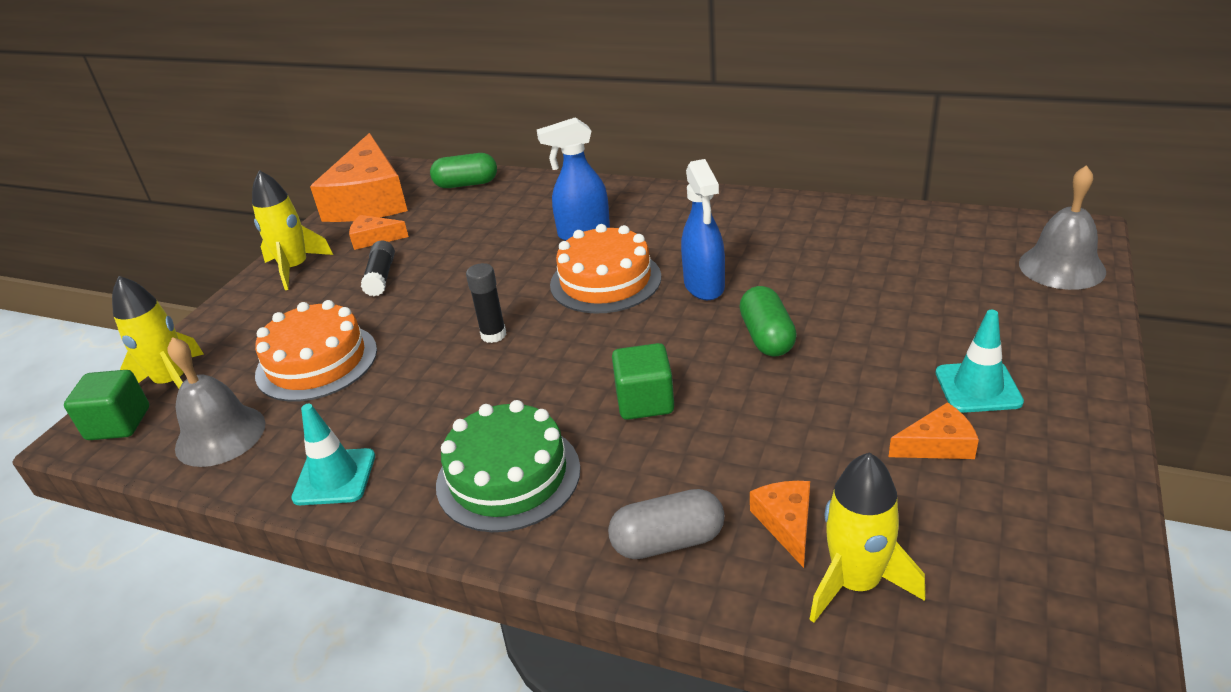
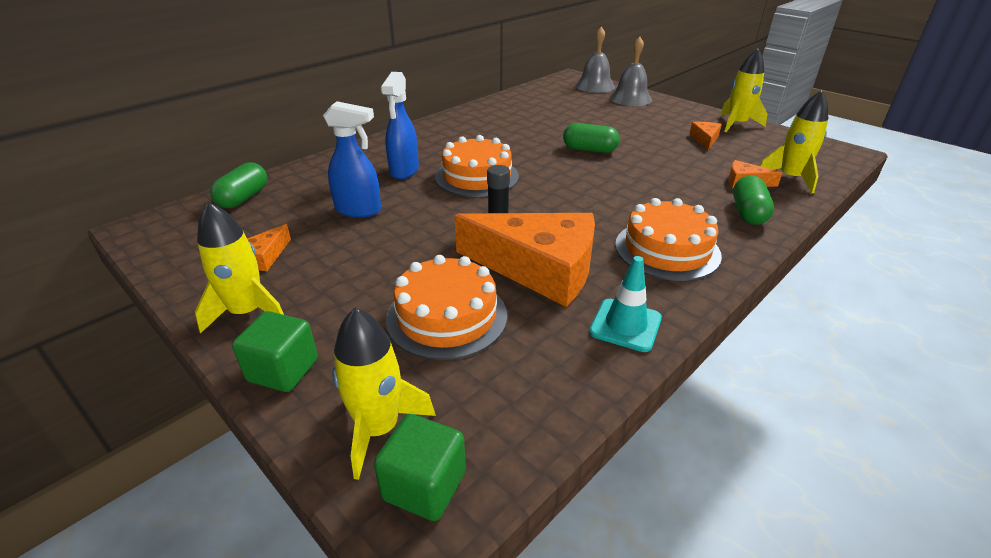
camera: 70 degrees left, 0 degrees up
(220, 435) = (516, 392): grey bell -> grey bell (630, 98)
(369, 200) = (177, 249): orange cheese -> orange cheese (539, 268)
(381, 277) = (343, 263): black glue stick -> none
(508, 476) = (667, 249): green cake -> orange cake
(645, 402) = (622, 193): green cube -> green cube (283, 370)
(668, 541) = (748, 213): grey capsule -> green capsule
(704, 286) = (521, 152): blue spray bottle -> blue spray bottle (359, 210)
(978, 387) = (669, 122): turquoise traffic cone -> none
(1075, 474) = (737, 124): none -> yellow rocket

